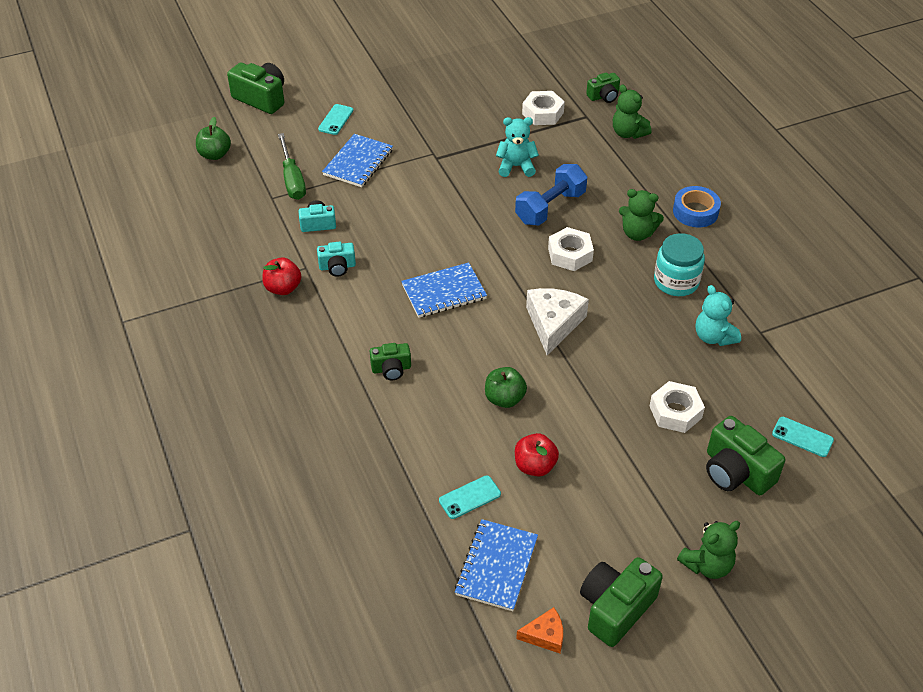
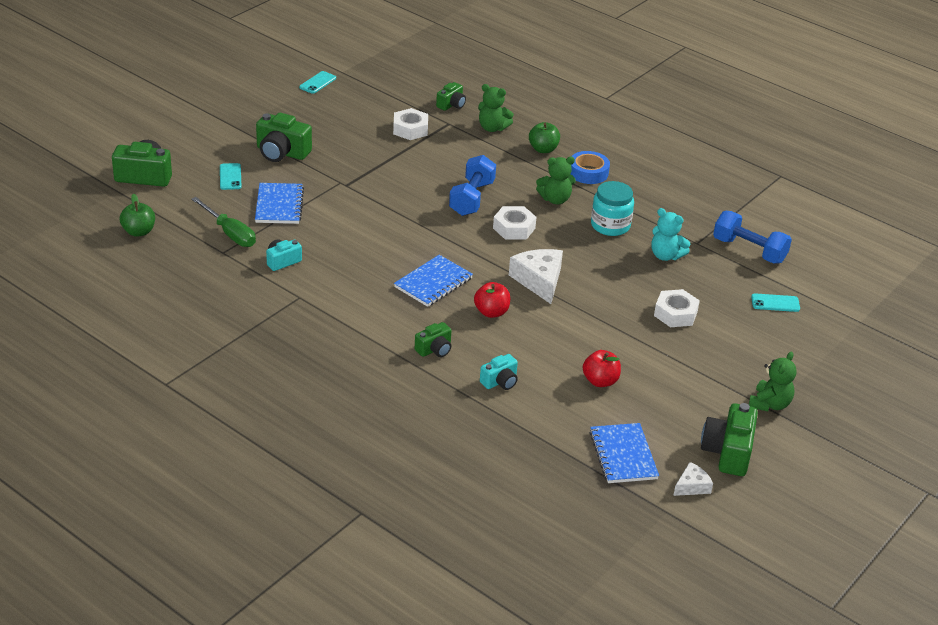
camera: 30 degrees left, 10 degrees down
(283, 288) = (292, 318): red apple -> red apple (491, 312)
(337, 267) = (327, 289): turquoise camera -> turquoise camera (500, 382)
(469, 497) = (567, 417): turquoise phone -> turquoise phone (317, 83)
(504, 398) = (541, 343): green apple -> green apple (543, 149)
(516, 166) = (419, 175): turquoise teddy bear -> none
(545, 635) = (692, 486): orange cheese -> white cheese
(736, 472) = (746, 339): green camera -> green camera (281, 152)
(816, 360) = (749, 250): none -> blue dumbbell

